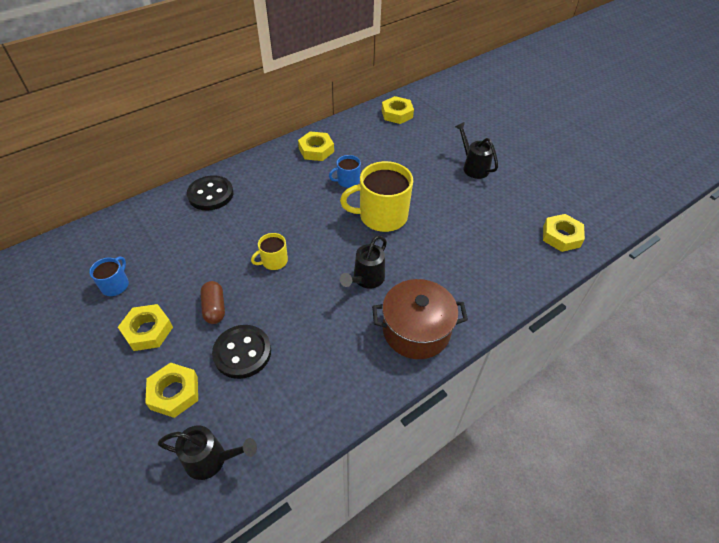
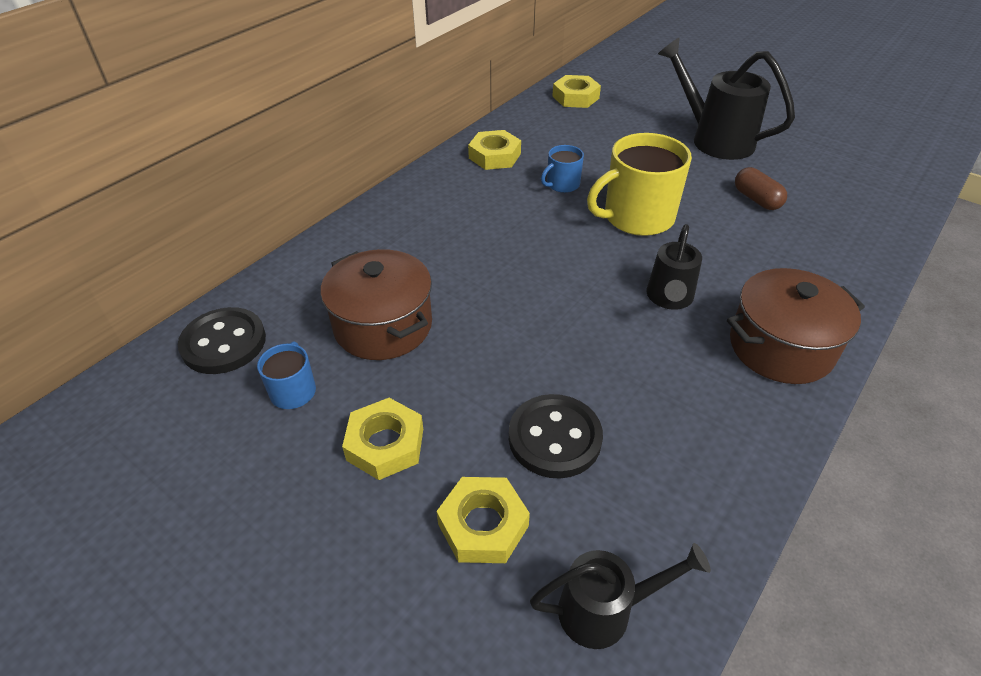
camera: 15 degrees left, 5 degrees down
(184, 256) = (383, 326): none -> brown pot
(210, 194) = (375, 237): black button -> black button (224, 343)
(214, 308) = (473, 386): brown capsule -> brown capsule (756, 199)
(273, 261) = (523, 304): yellow mug -> none
(473, 167) = (714, 139): black watering can -> black watering can, size x1.66
(561, 236) = (877, 195): yellow nut -> none

